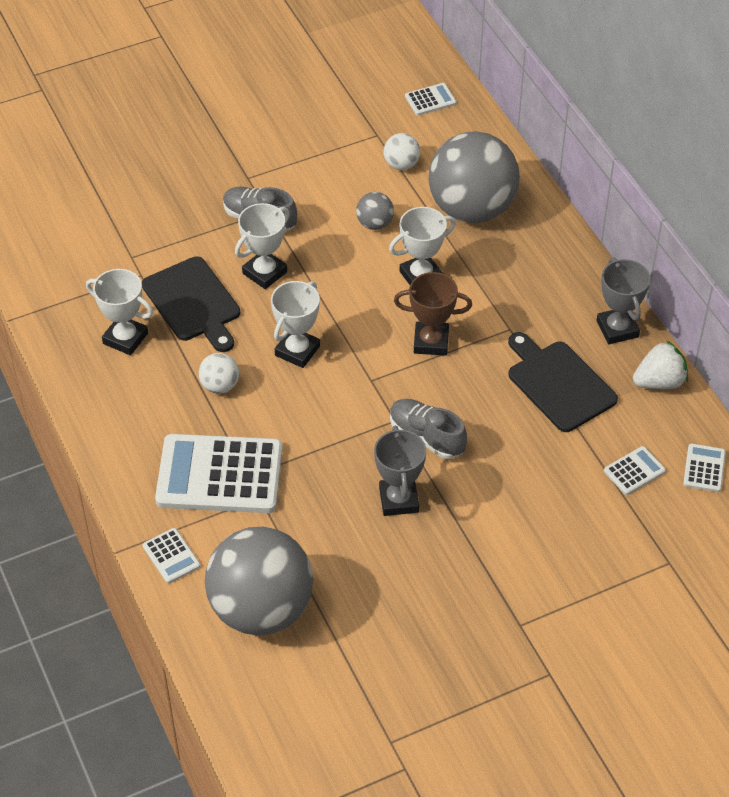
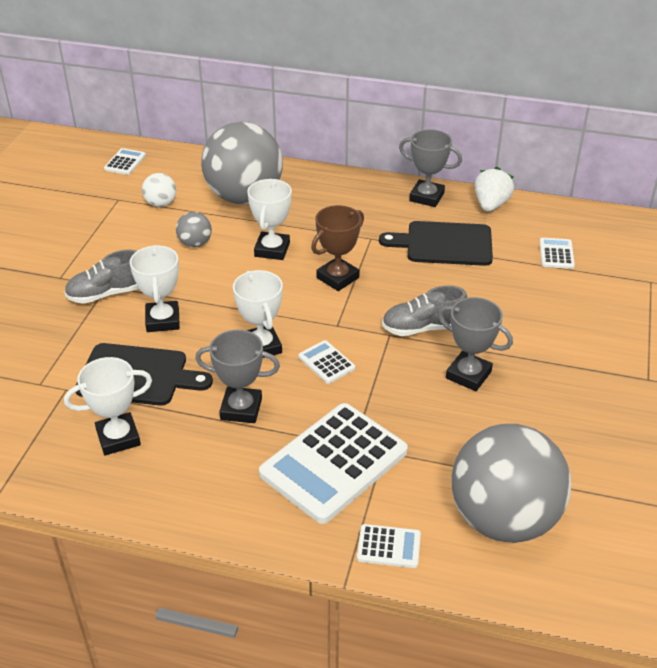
camera: 50 degrees left, 10 degrees down
(220, 385) = (241, 409): white ball -> grey trophy
(704, 468) = (583, 226): white calculator -> white calculator (326, 362)

